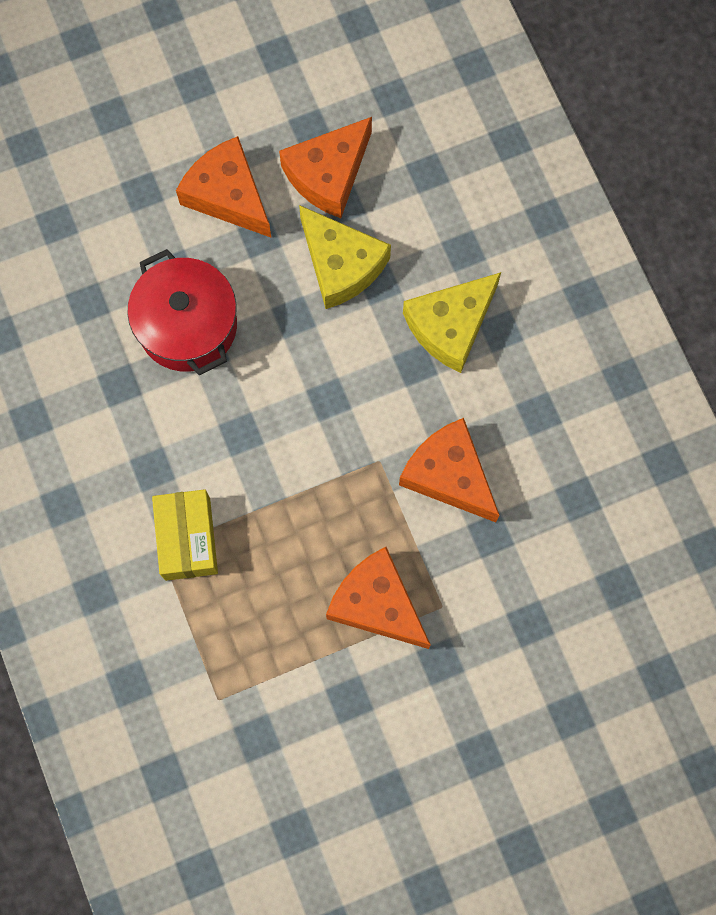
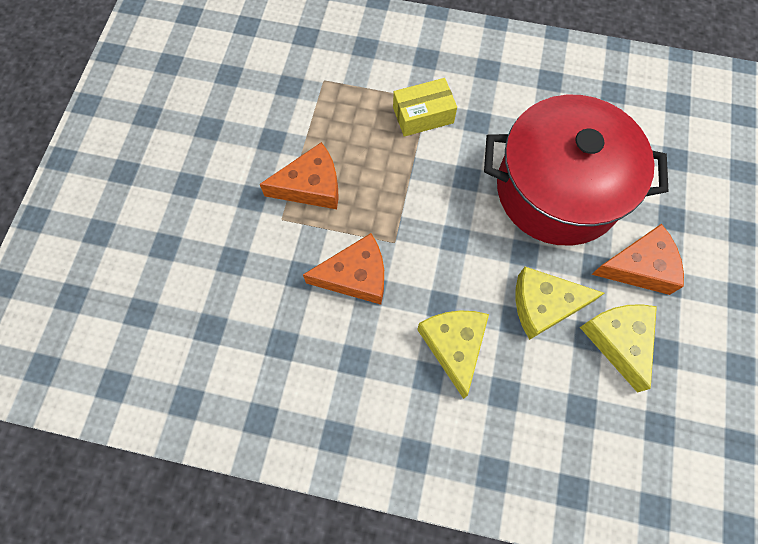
camera: 125 degrees right, 5 degrees down
(187, 325) = (558, 190): red pot -> red pot, size x1.71
(187, 539) = (423, 115): yellow box -> yellow box turned 45 degrees counterclockwise
(328, 174) = (619, 340): orange cheese -> yellow cheese

